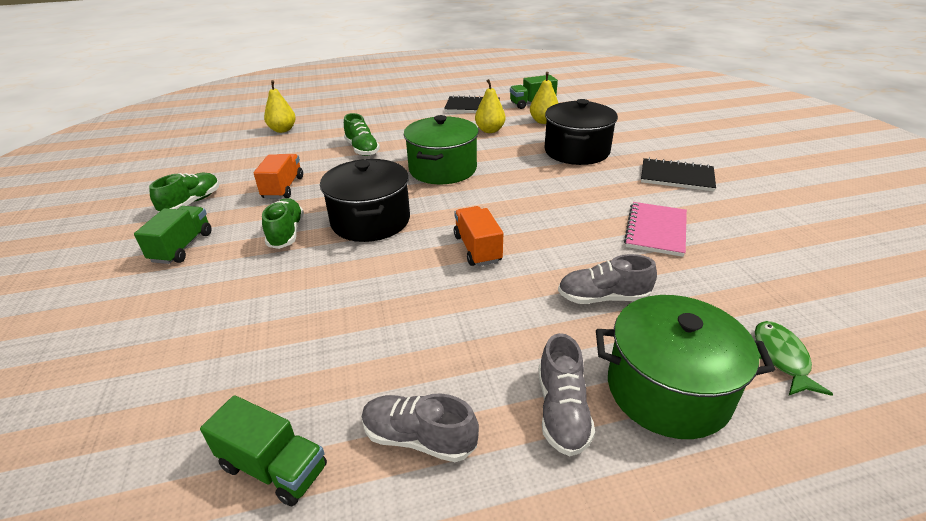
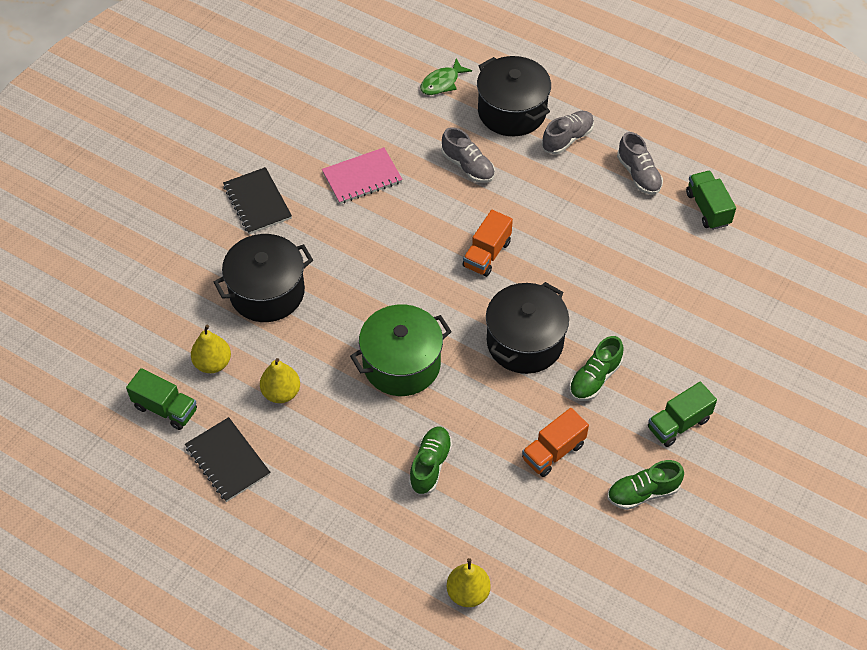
camera: 135 degrees left, 20 degrees up
(667, 390) = (512, 111): green pot -> black pot

